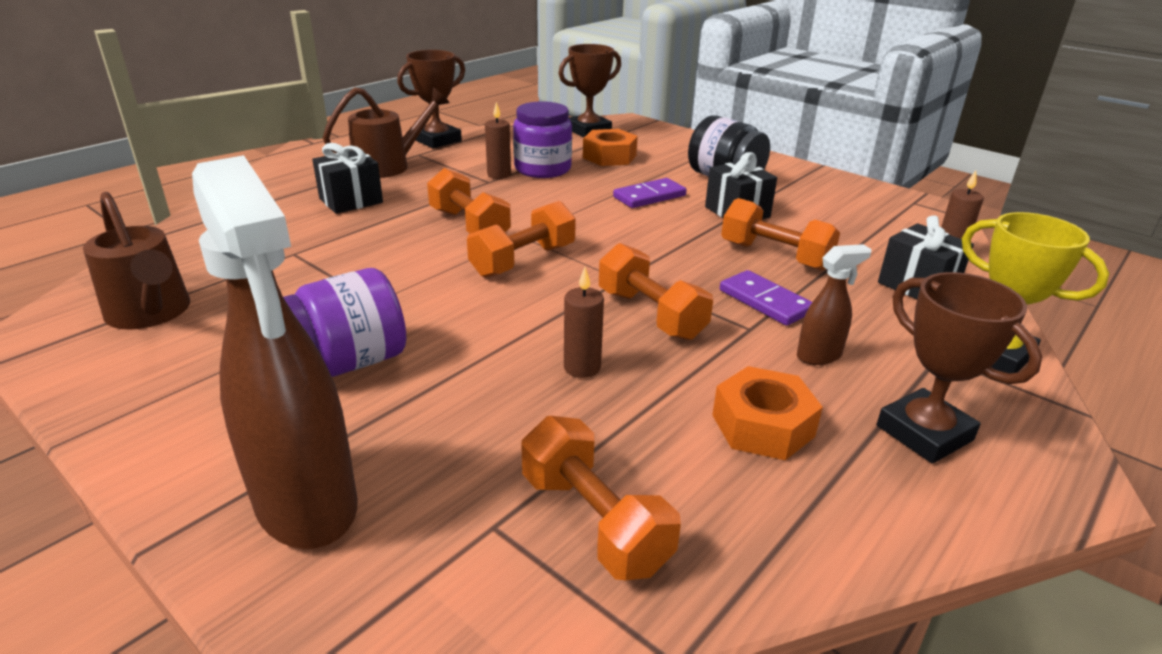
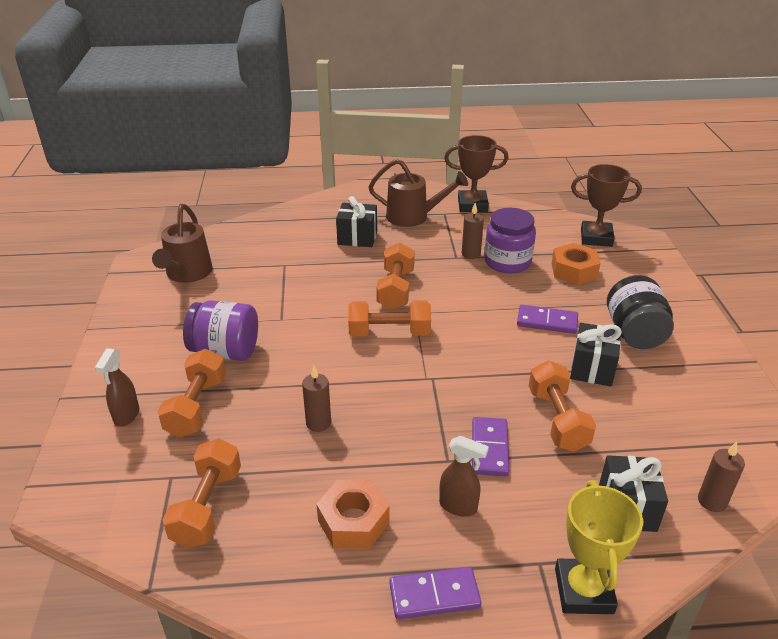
camera: 45 degrees right, 5 degrees up
(307, 504) = (126, 416): brown spray bottle -> brown spray bottle, size x0.45
(650, 314) = (404, 413): orange dumbbell -> orange dumbbell (196, 407)
(924, 433) = (434, 595): brown trophy -> purple domino

